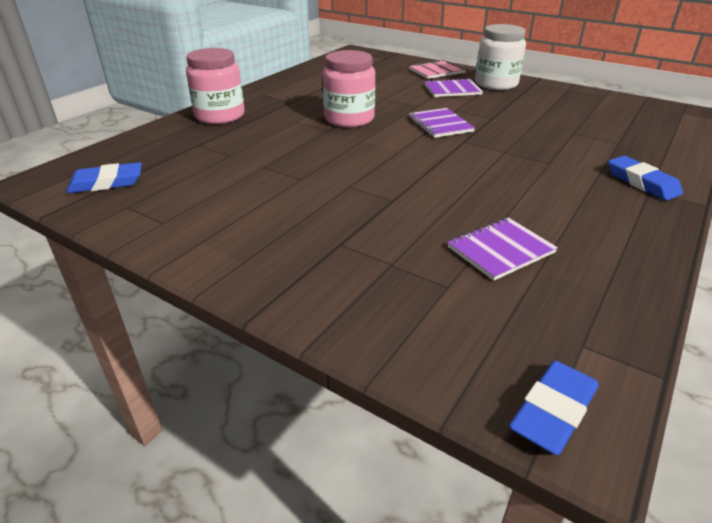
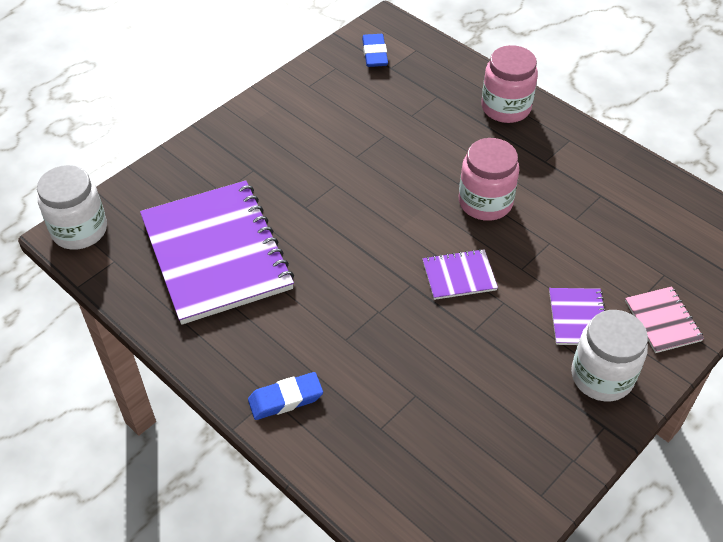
camera: 100 degrees right, 15 degrees up
(500, 250) = (216, 253): purple notebook -> purple notebook, size x2.31
(553, 411) = (79, 230): blue eraser -> white jar

